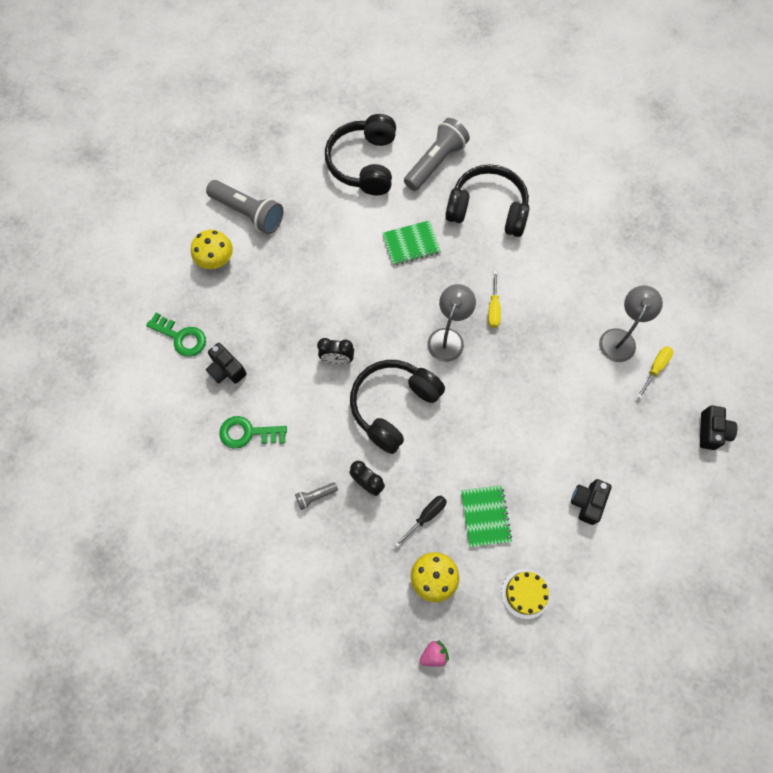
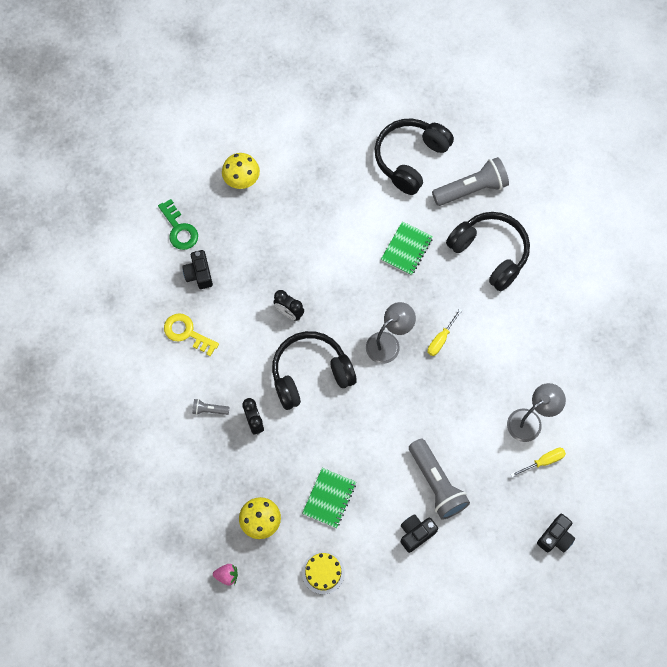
camera: 30 degrees right, 0 degrees up
(248, 213) = (290, 153): grey flashlight -> grey flashlight (436, 483)
(248, 433) = (187, 333): green key -> yellow key
(411, 244) = (406, 249): green notebook -> green notebook turned 75 degrees counterclockwise
(426, 516) = (283, 472): black screwdriver -> none

